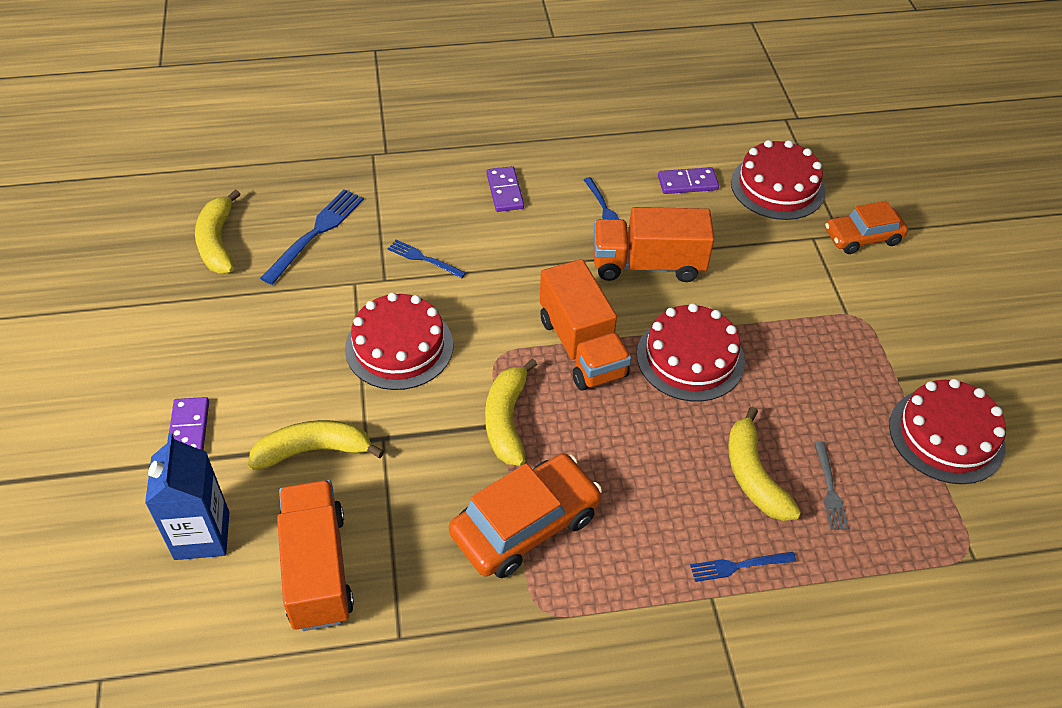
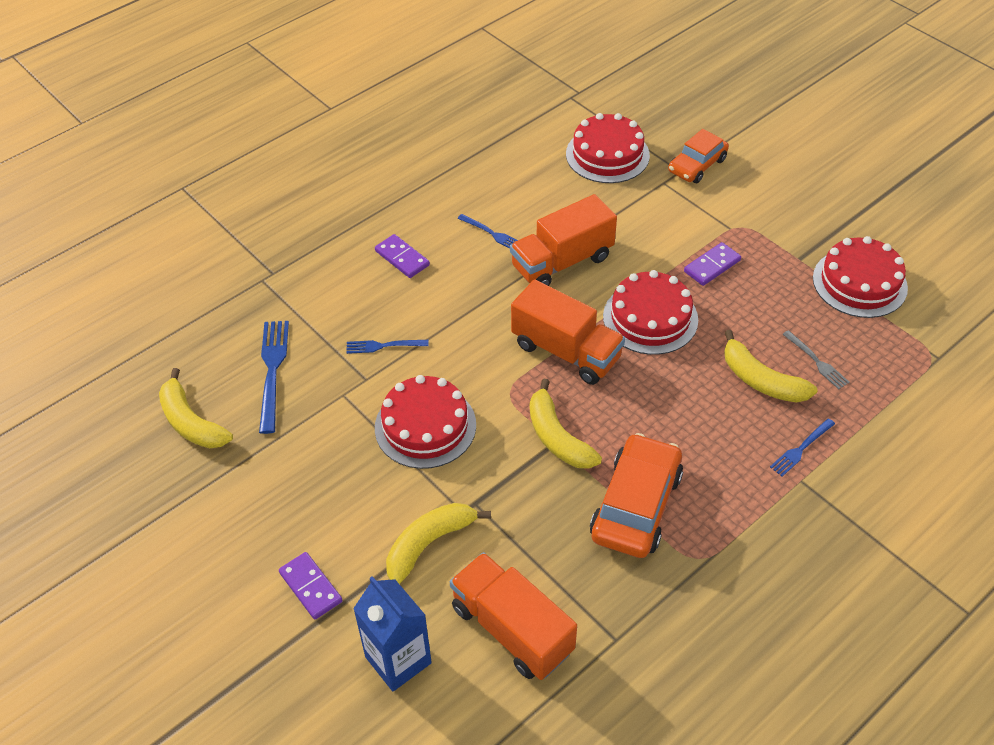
camera: 30 degrees left, 0 degrees up
(687, 183) = (539, 183): purple domino -> purple domino (712, 266)

